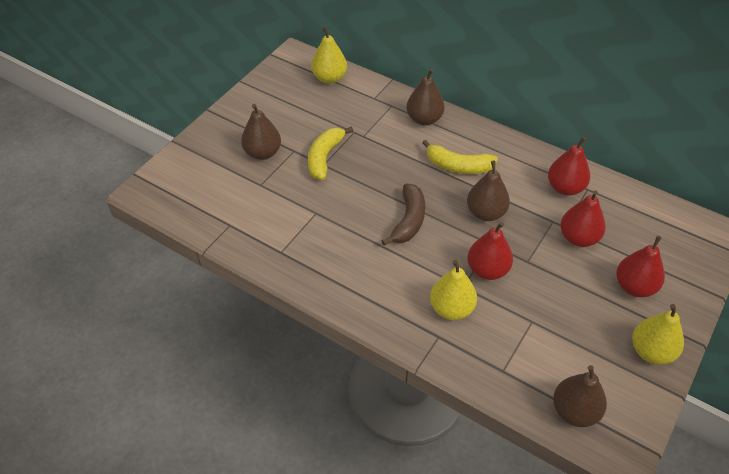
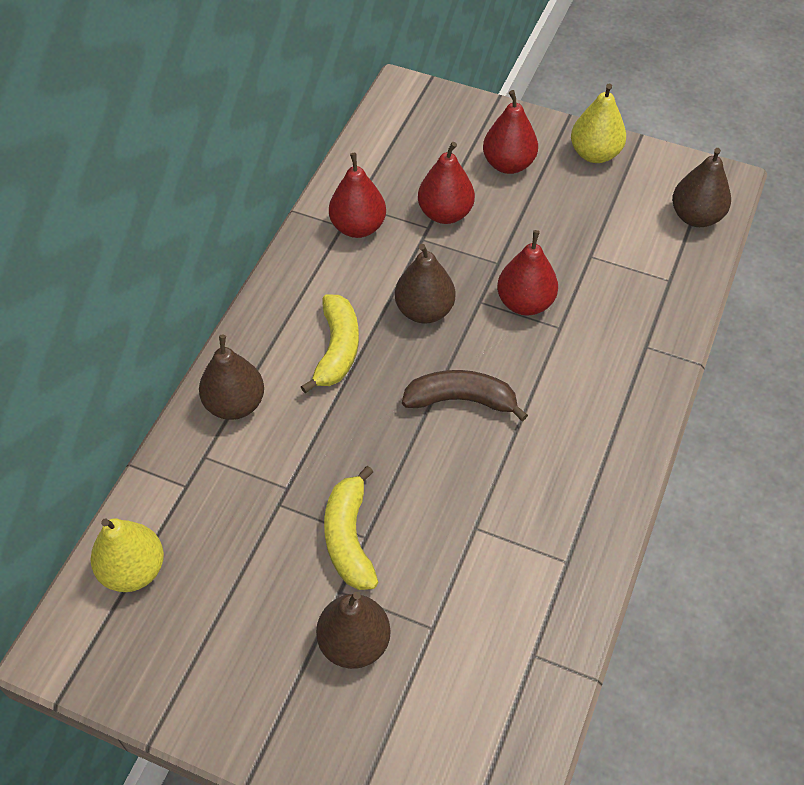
camera: 100 degrees left, 5 degrees up
(324, 157) = (349, 538): yellow banana -> yellow banana turned 75 degrees clockwise
(451, 309) = (599, 336): yellow pear -> none

